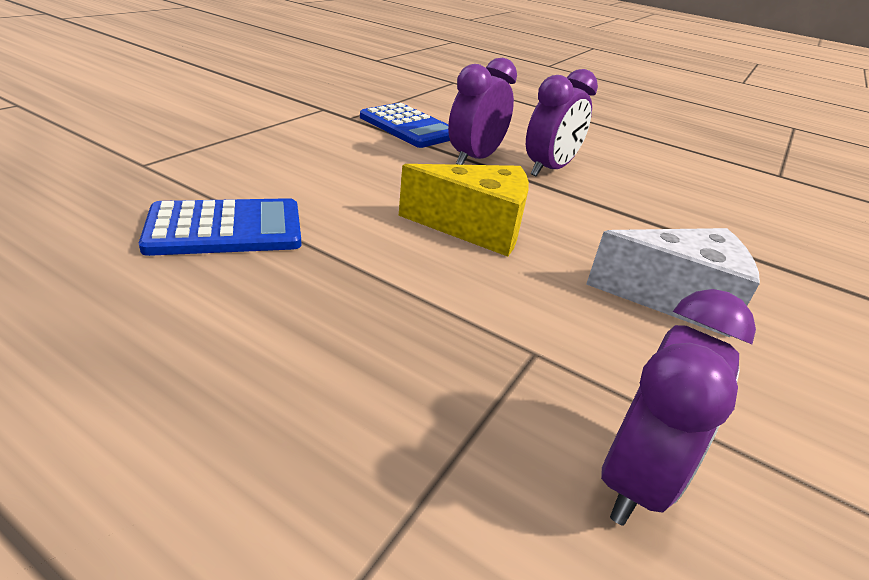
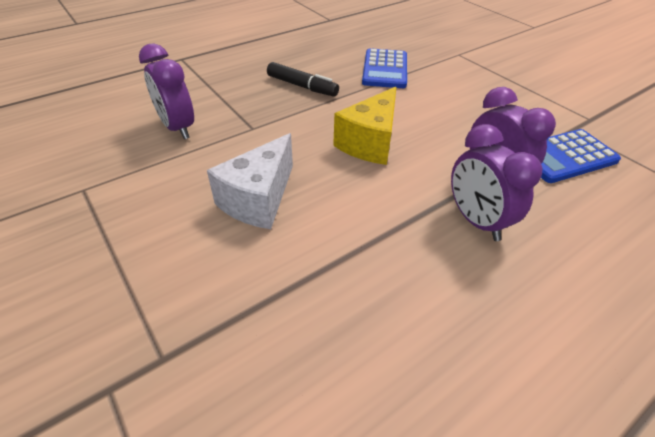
camera: 115 degrees right, 10 degrees up
(339, 320) = (302, 86): none -> black marker

